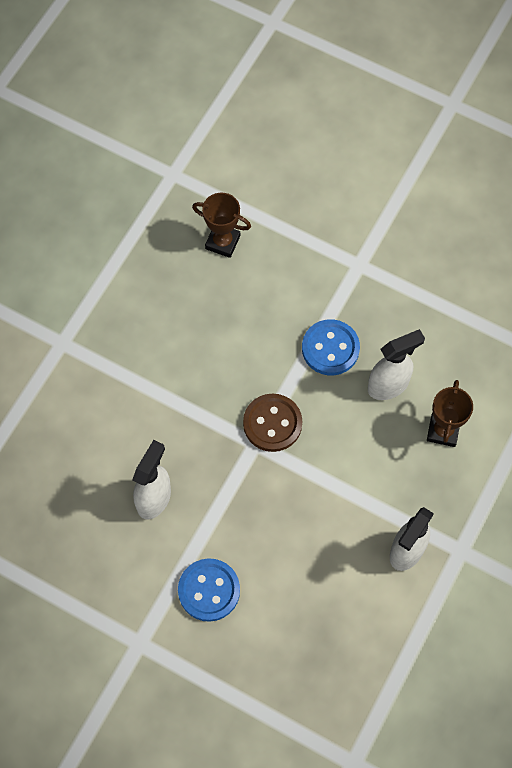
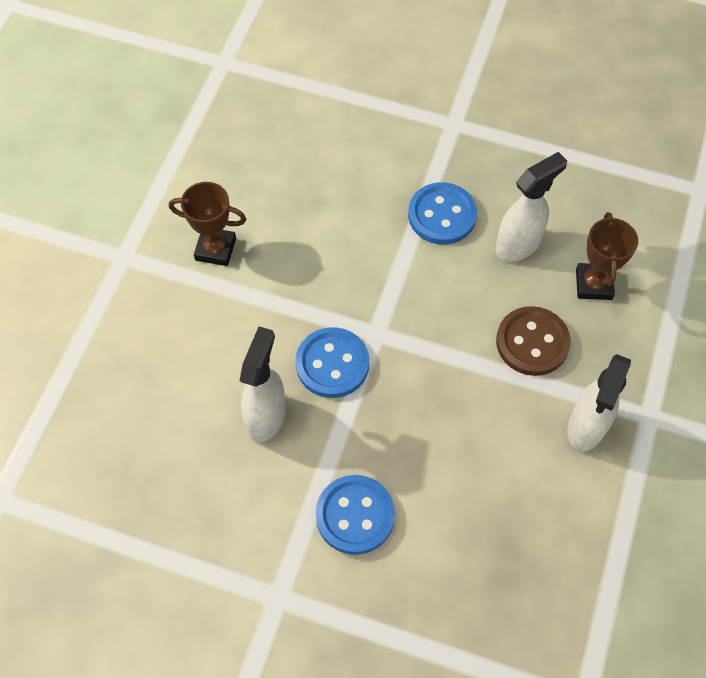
camera: 10 degrees left, 5 degrees down
(214, 464) = (332, 364): none -> blue button
(222, 242) = (294, 122): brown trophy -> brown trophy (215, 249)
(272, 423) = (392, 307): brown button -> brown button (532, 342)

